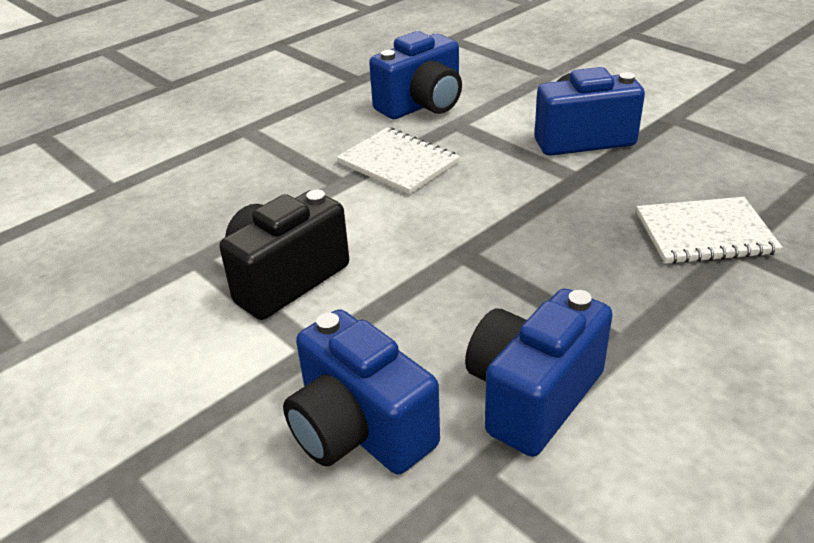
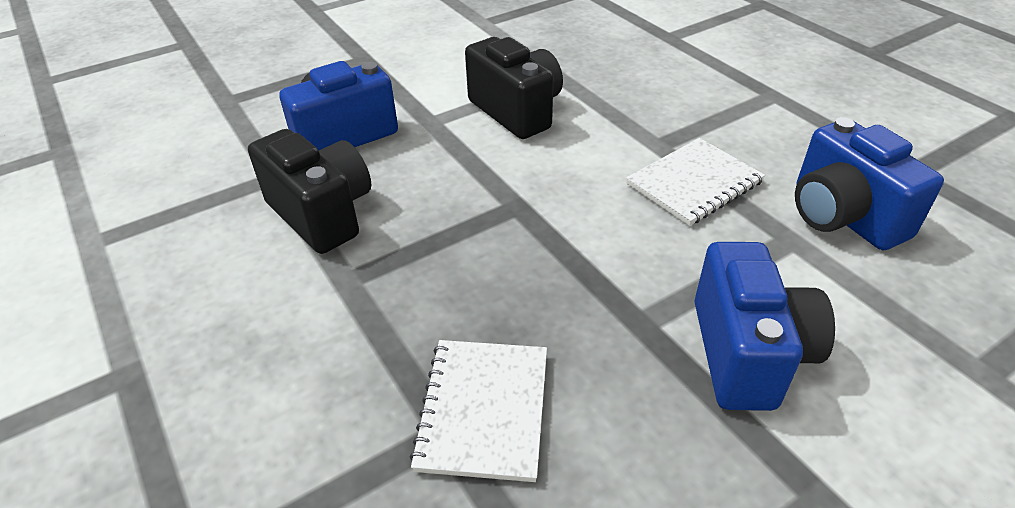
camera: 100 degrees right, 5 degrees up
(532, 396) = (322, 214): blue camera -> black camera

